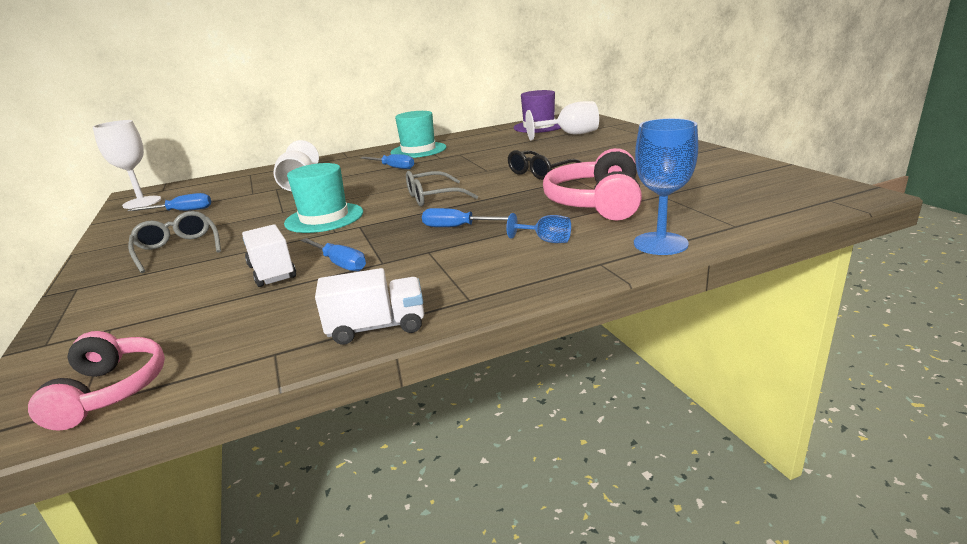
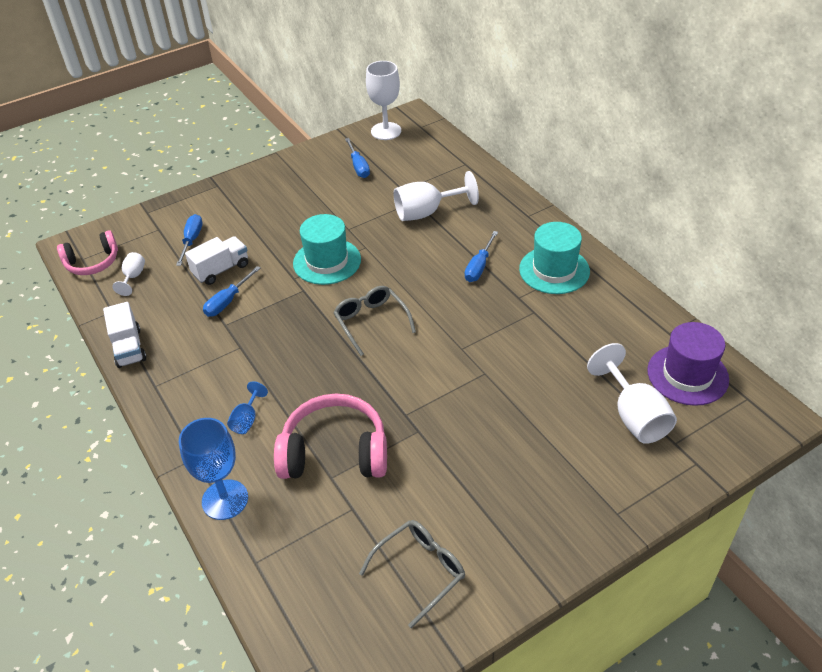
camera: 80 degrees right, 20 degrees up
(178, 249) = (273, 202): grey glasses -> grey glasses (420, 571)
(207, 340) = (133, 277): none -> white goblet
(457, 227) = (288, 355): blue screwdriver -> blue screwdriver (192, 240)
(540, 172) = (446, 398): black glasses -> none

